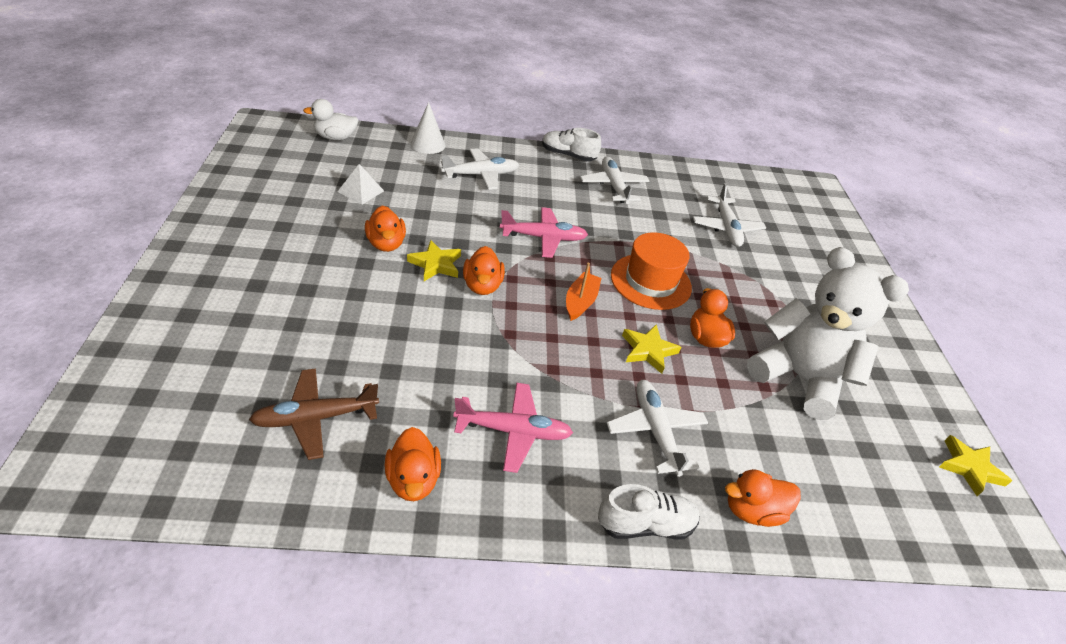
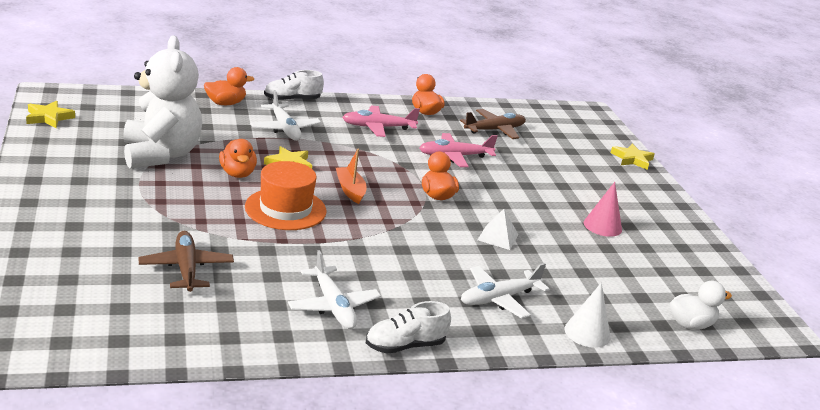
camera: 170 degrees right, 15 degrees down
(315, 228) = (602, 226): none -> pink cone
(361, 191) = (601, 263): white pyramid -> white pyramid (497, 237)
(386, 244) = (536, 219): orange duck -> none
(436, 264) = (484, 208): yellow star -> yellow star (632, 159)
(543, 238) = (400, 237): pink plane -> pink plane (455, 156)
(568, 155) = (405, 346): white shoe -> white shoe turned 150 degrees clockwise
(580, 302) = (350, 190): orange boat -> orange boat turned 150 degrees clockwise
(726, 228) = (186, 269): white plane -> brown plane
(799, 378) = (161, 154): white teddy bear -> white teddy bear turned 135 degrees counterclockwise

